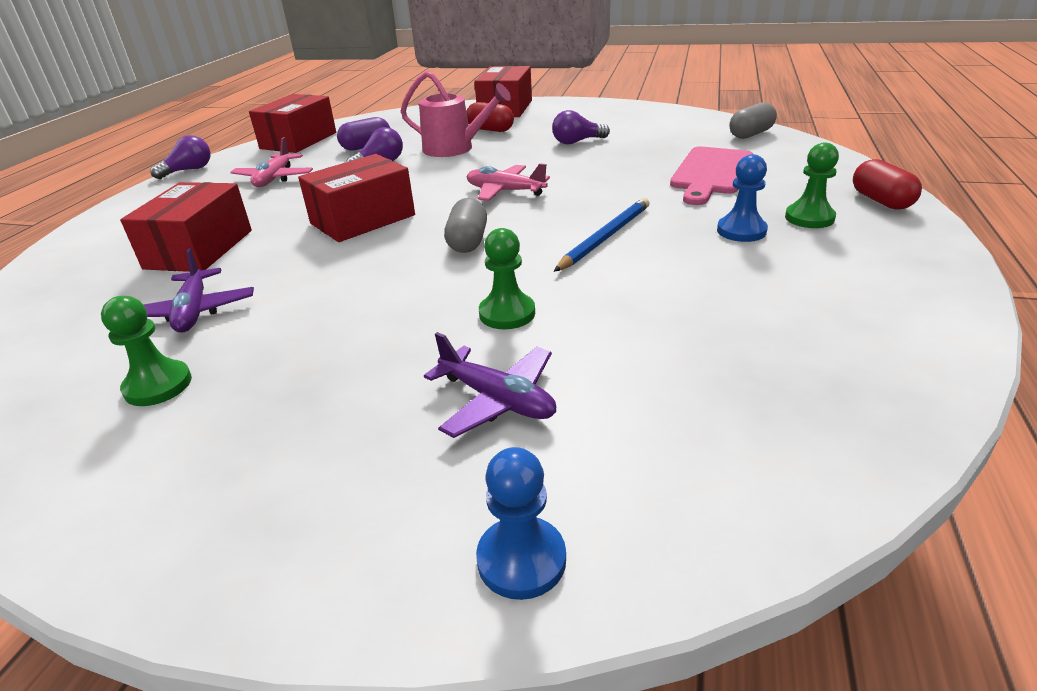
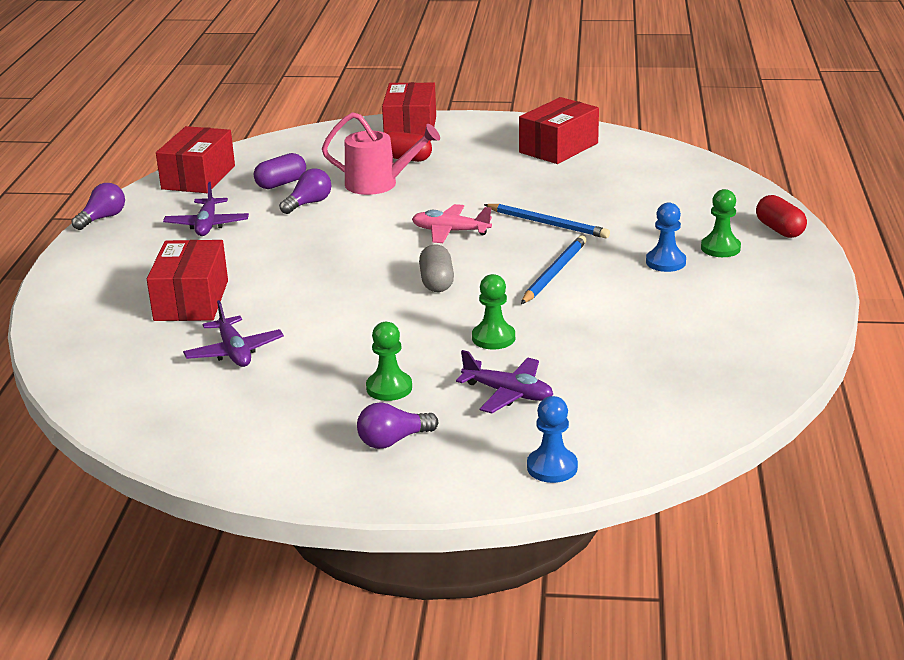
camera: 10 degrees left, 5 degrees down
(158, 385) = (252, 403): green pawn -> green pawn (389, 388)
(274, 178) = (207, 225): pink plane -> purple plane
(362, 219) = (328, 265): red box -> red box (558, 148)
(577, 142) = (502, 173): purple light bulb -> purple light bulb (393, 441)
(610, 187) = (547, 224): none -> blue pencil
(711, 173) = (636, 206): pink cutting board -> none
(751, 134) = (671, 160): grey capsule -> none

